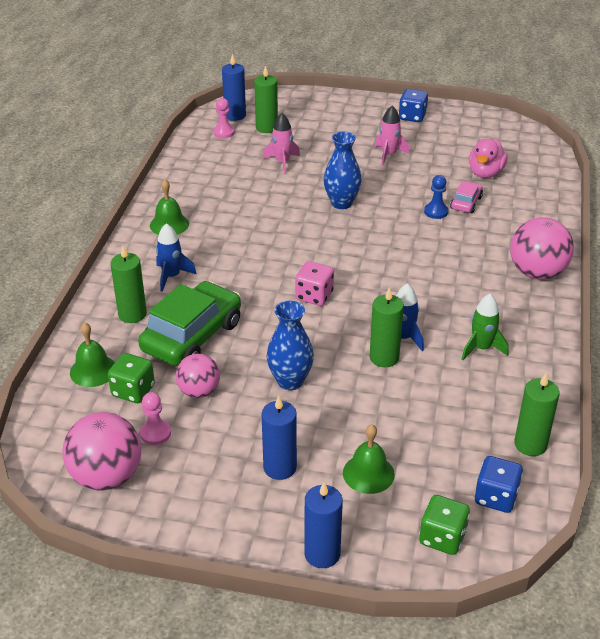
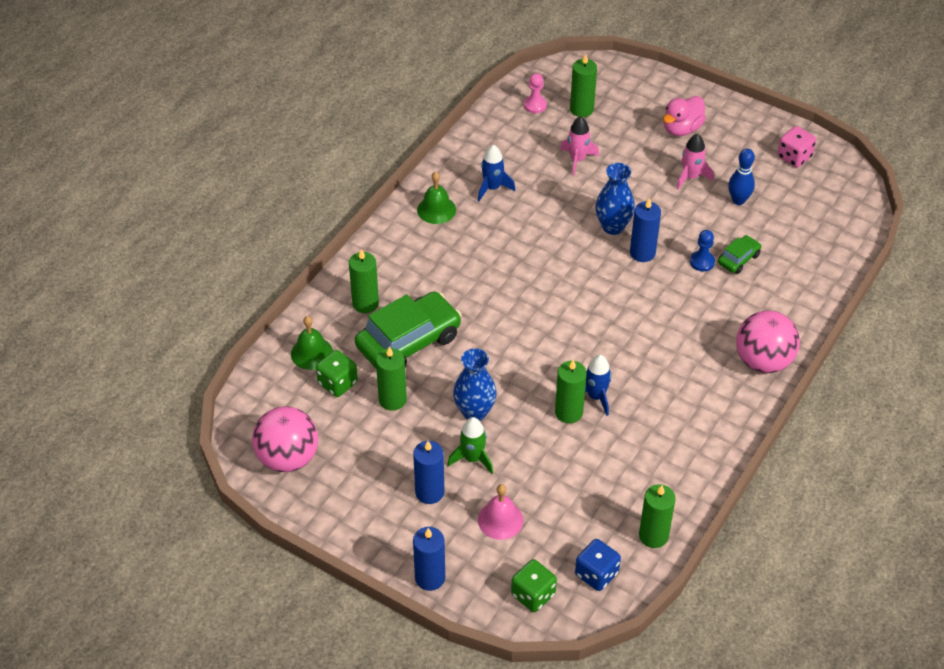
camera: 20 degrees right, 10 degrees up
(155, 433) = (341, 430): pink pawn -> none
(171, 276) = (415, 271): blue rocket -> blue rocket (492, 188)
(199, 391) = (392, 400): pink ball -> green candle
(235, 115) = (556, 84): blue candle -> blue candle (642, 253)
(314, 296) = (536, 328): pink dice -> pink dice (794, 157)
(368, 473) = (500, 520): green bell -> pink bell
(412, 117) = (742, 131): blue dice -> none
(439, 162) = (738, 200): none -> blue bowling pin
(466, 203) = (738, 259): pink car -> green car
(481, 348) = (663, 428): green rocket -> green rocket (473, 459)
(485, 173) = (779, 226): pink duck -> pink duck (682, 129)

